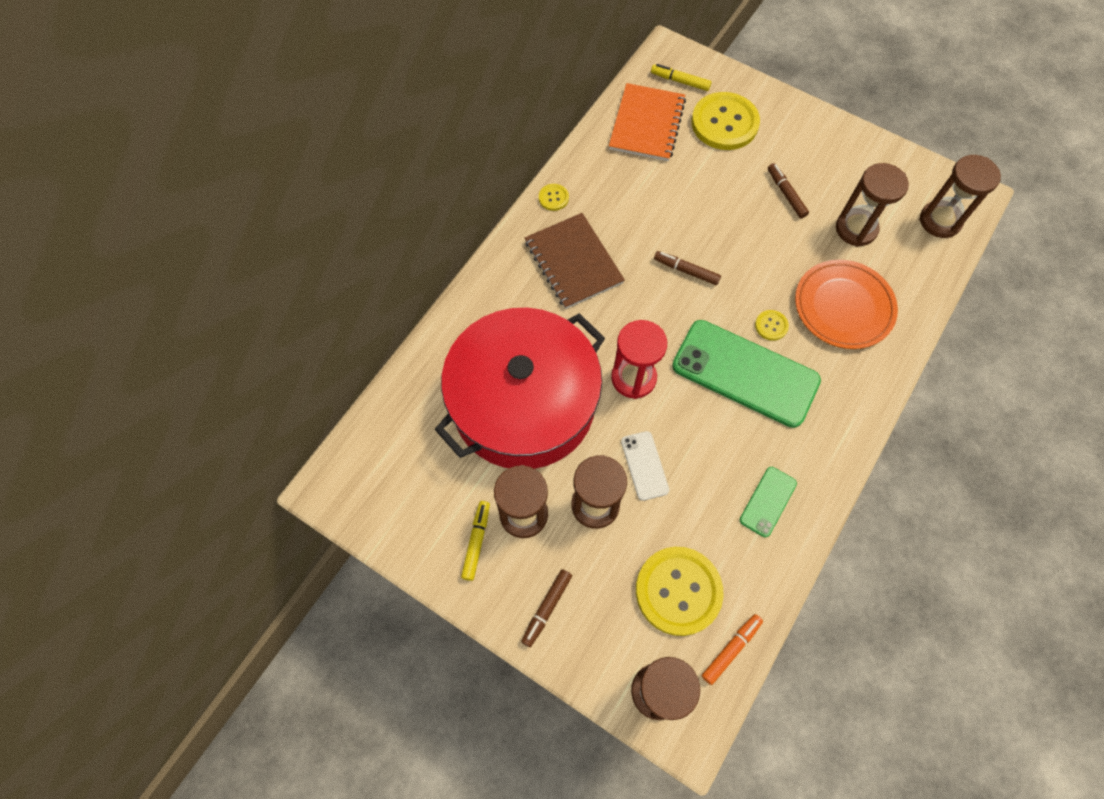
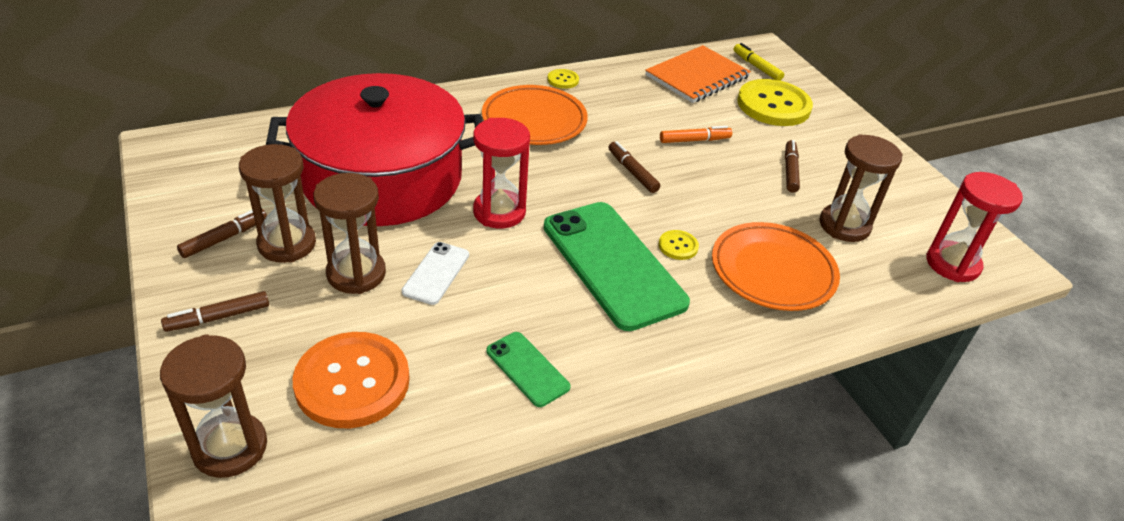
camera: 30 degrees right, 25 degrees down
(476, 541) = (225, 238): yellow marker -> brown marker
(573, 262) = (534, 120): brown notebook -> orange plate
(678, 591) = (352, 382): yellow button -> orange button
(731, 649) = (346, 464): orange marker -> orange marker (694, 140)
(767, 501) = (527, 369): green phone -> green phone turned 75 degrees clockwise
(940, 221) = (952, 264): brown hourglass -> red hourglass

